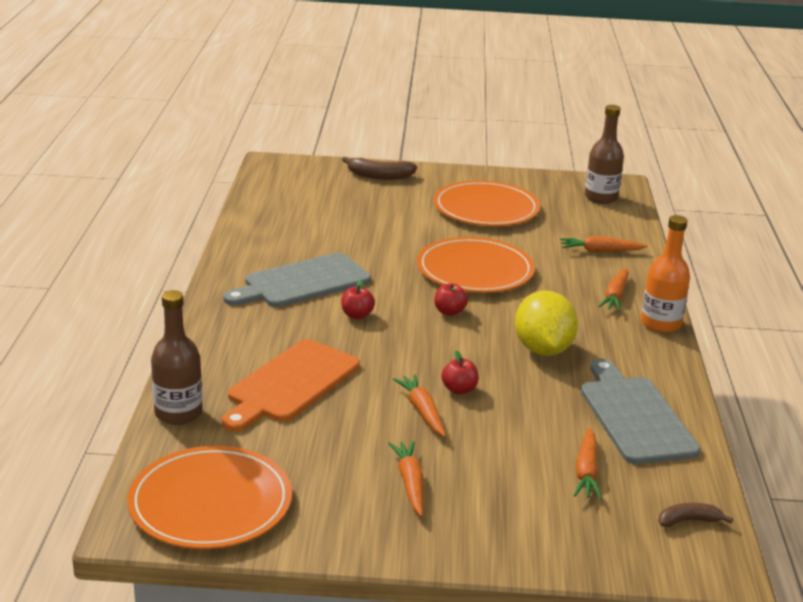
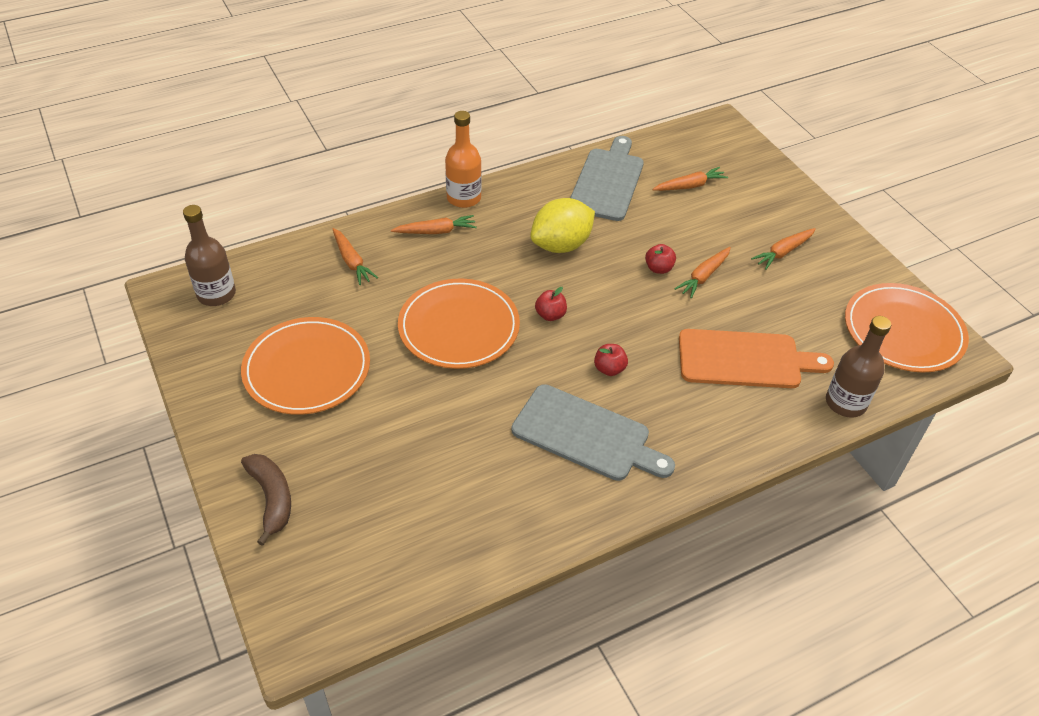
camera: 120 degrees left, 20 degrees up
(634, 416) = (607, 181): grey cutting board -> grey cutting board turned 150 degrees clockwise
(688, 521) = (694, 140): brown banana -> none

